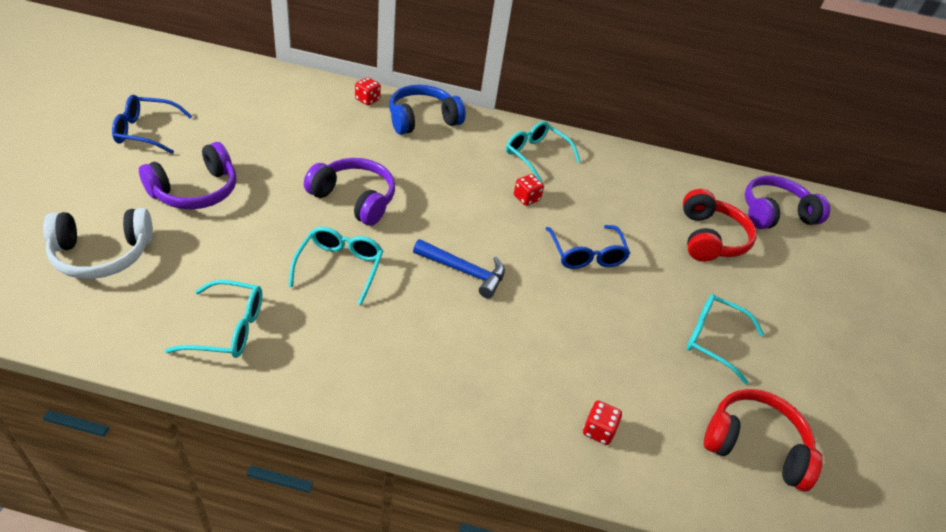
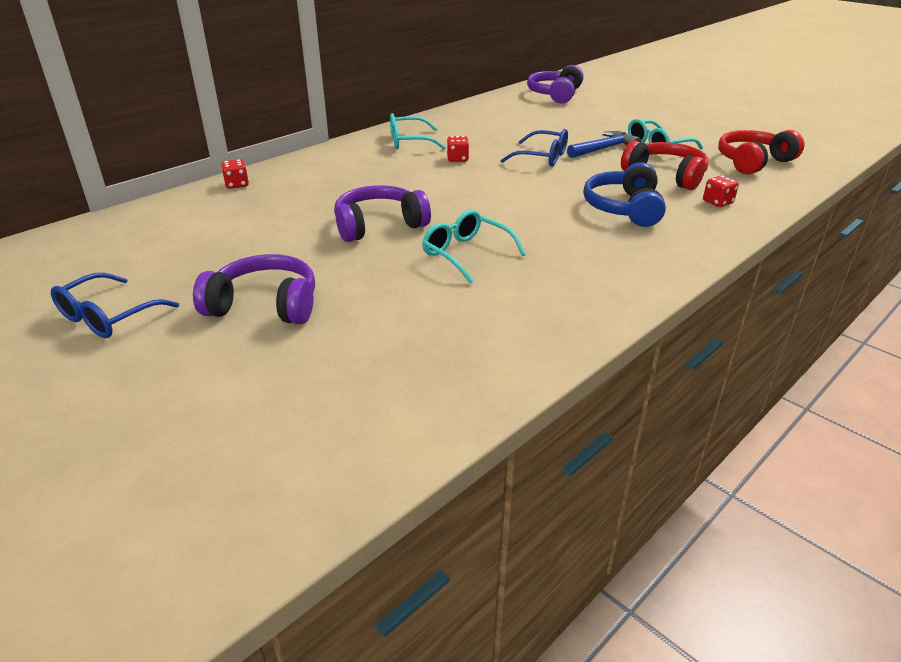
camera: 50 degrees left, 10 degrees down
(102, 254) = (309, 388): white headphones -> none
(195, 191) = (265, 305): purple headphones -> purple headphones turned 75 degrees counterclockwise
(229, 328) = (501, 328): turquoise glasses -> none
(422, 120) = (303, 169): blue headphones -> blue headphones (624, 208)
(464, 271) = (521, 204): blue hammer -> blue hammer (604, 149)
(710, 238) = (561, 118): red headphones -> red headphones (665, 176)

